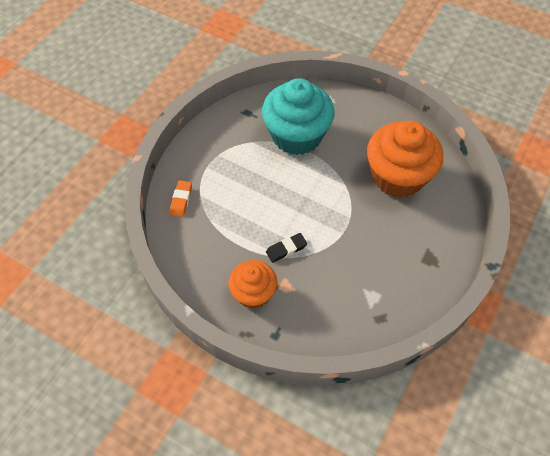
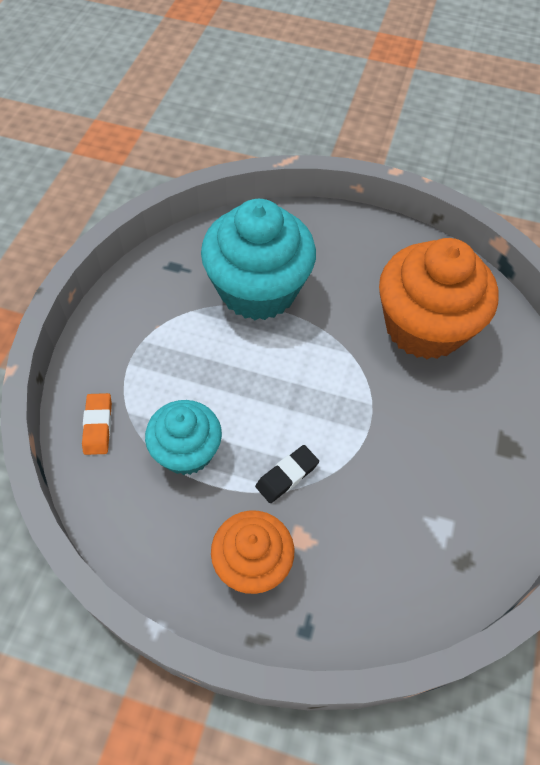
camera: 15 degrees left, 0 degrees up
(230, 224) = (186, 451): none -> turquoise cupcake

